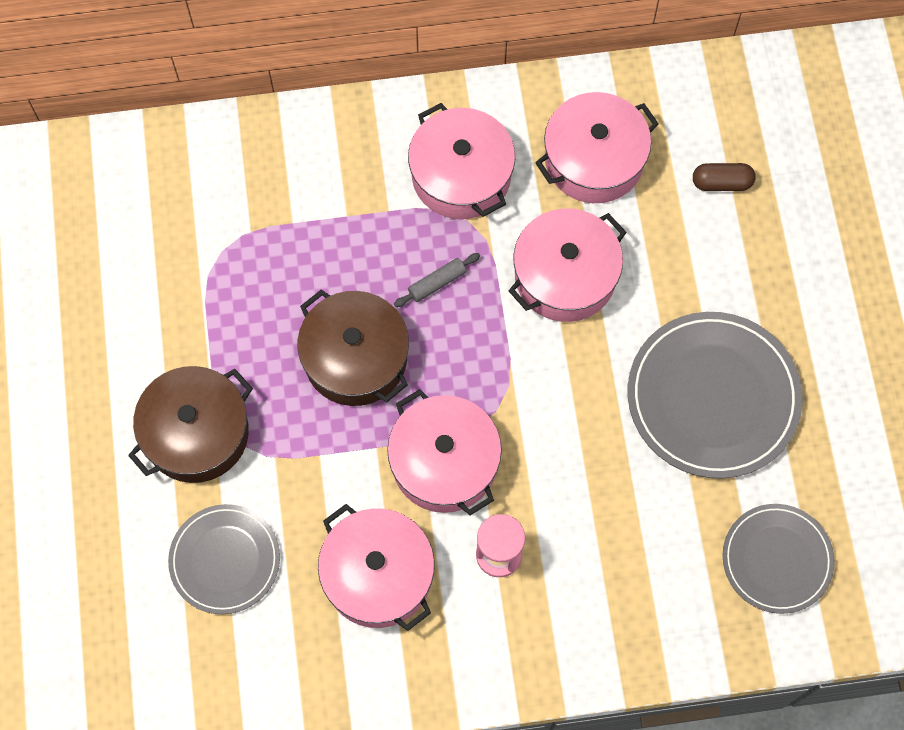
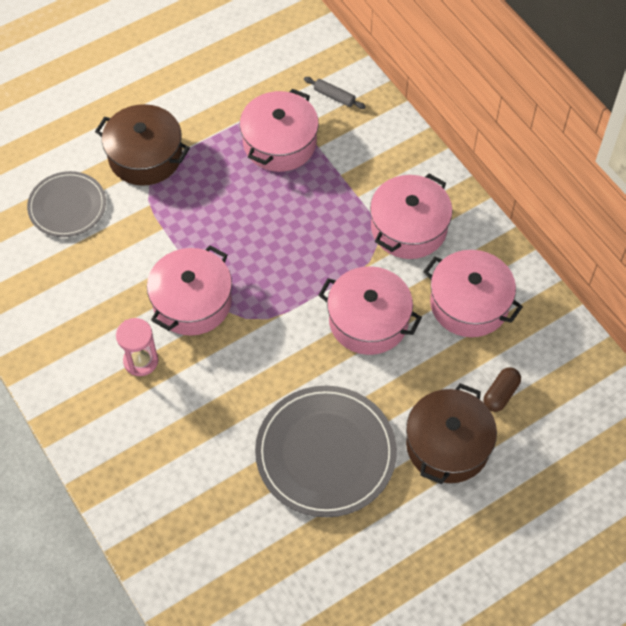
camera: 65 degrees right, 10 degrees down
(355, 358) = (241, 221): brown pot -> brown pot (447, 445)
(378, 575) = (95, 295): pink pot -> pink pot (279, 143)
(437, 283) = (320, 245): grey rolling pin -> grey rolling pin (334, 96)
(721, 183) = (500, 394): brown capsule -> brown capsule turned 60 degrees clockwise
(777, 559) = (219, 545): grey plate -> none

